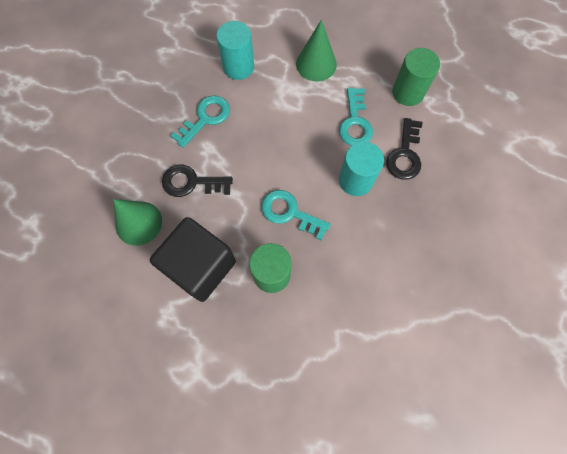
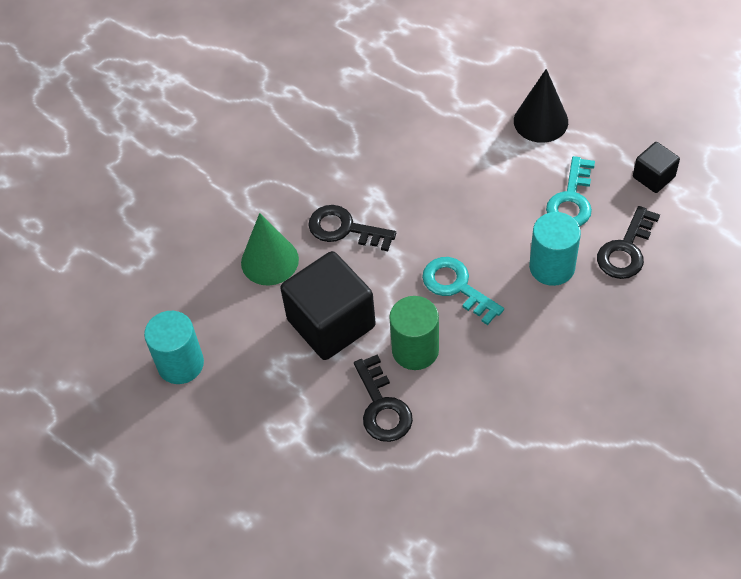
camera: 20 degrees right, 15 degrees down
(205, 118) = (381, 159): turquoise key -> none
(238, 67) = (438, 107): turquoise cylinder -> turquoise cylinder (180, 364)
(258, 330) = (382, 407): none -> black key
(316, 64) = (540, 121): green cone -> black cone
(408, 92) = (653, 177): green cylinder -> black cube

